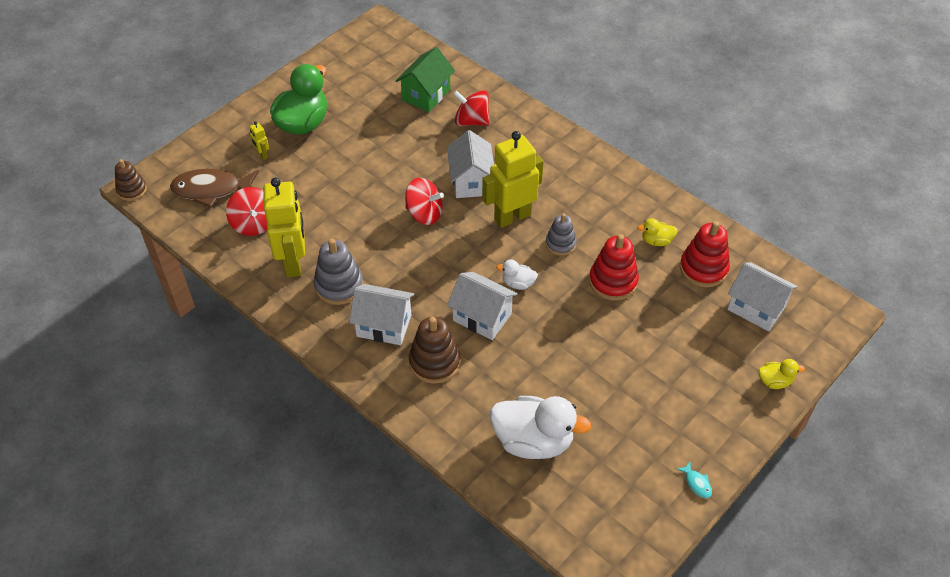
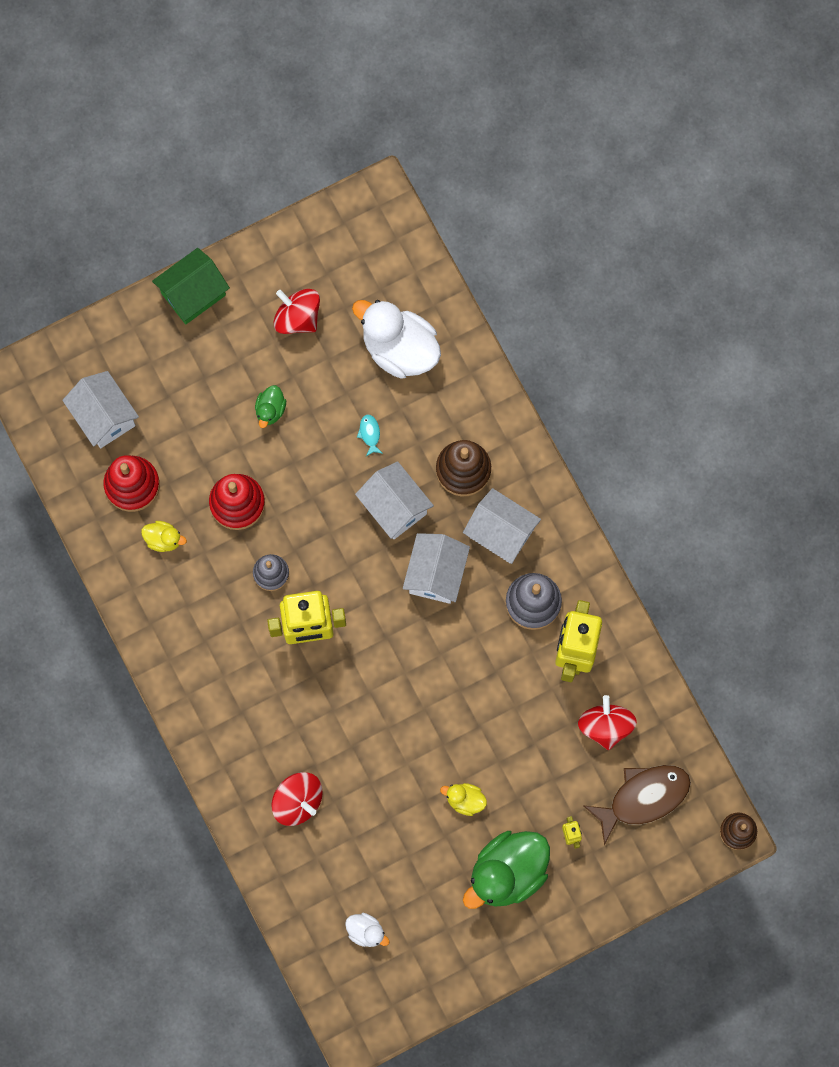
camera: 160 degrees left, 25 degrees up
(211, 190) = (643, 798): brown fish -> brown fish turned 45 degrees counterclockwise
(424, 213) = (406, 671): red spinning top -> red spinning top (297, 317)
(426, 95) = (337, 869): green house -> green house (193, 294)
(471, 181) = (335, 701): white house -> white house (436, 574)
(518, 283) = (340, 536): white duck -> white duck (366, 931)
(622, 355) = (270, 410): none -> green duck
(696, 483) = (267, 254): turquoise fish -> turquoise fish (370, 434)
(774, 381) = (135, 328): yellow duck -> yellow duck (465, 800)

